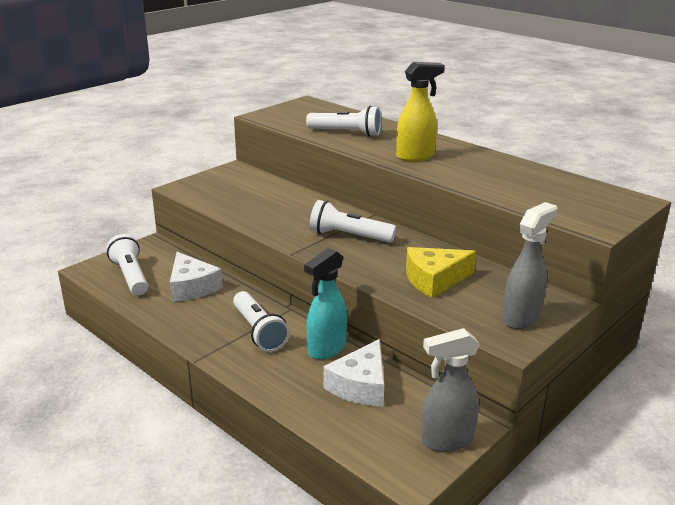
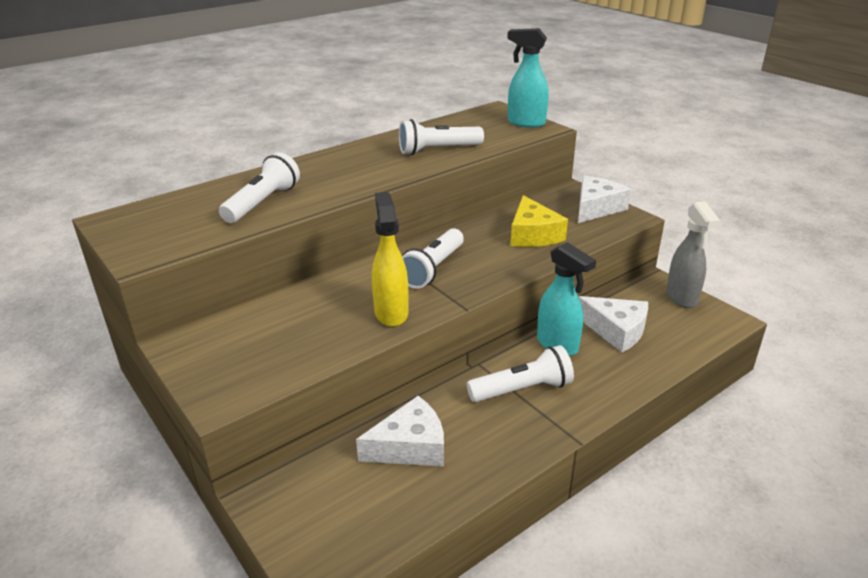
camera: 80 degrees left, 5 degrees up
(130, 276) = (360, 516): white flashlight -> white flashlight (438, 150)
(415, 156) = (363, 173): yellow spray bottle -> yellow spray bottle (391, 312)
(521, 318) = (596, 208): grey spray bottle -> white cheese
(604, 216) = (525, 123): none -> turquoise spray bottle

